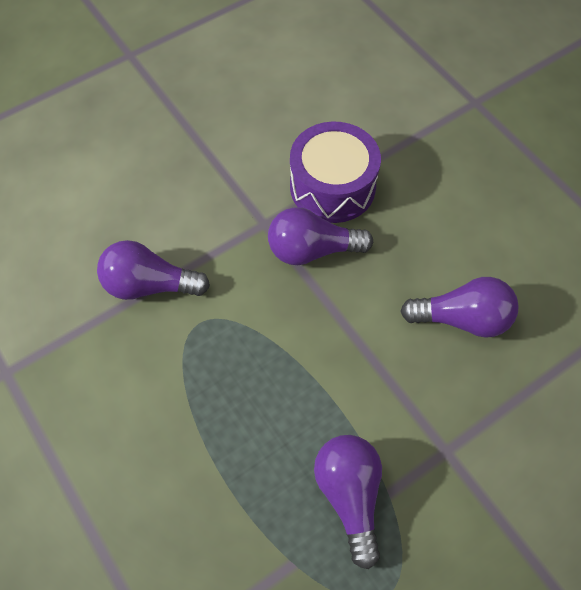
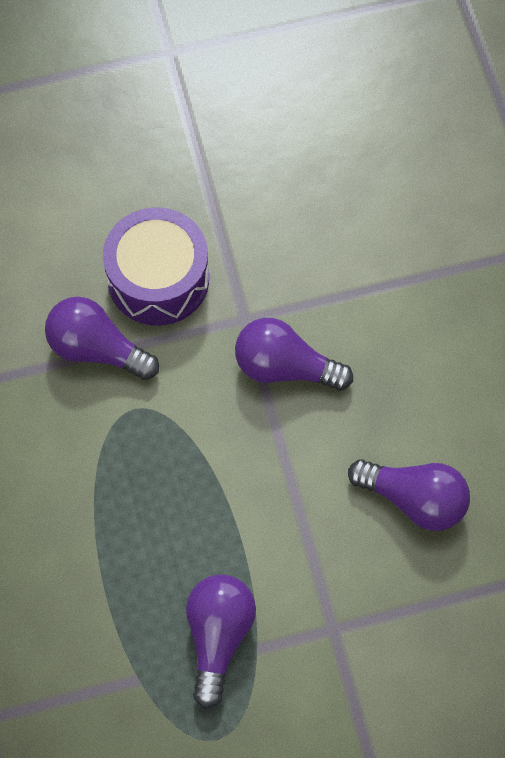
camera: 20 degrees right, 5 degrees up
(332, 186) = (338, 299): purple drum -> purple drum (158, 279)

